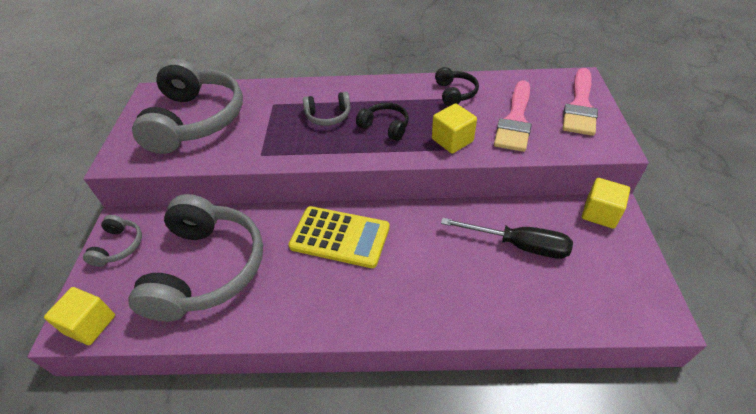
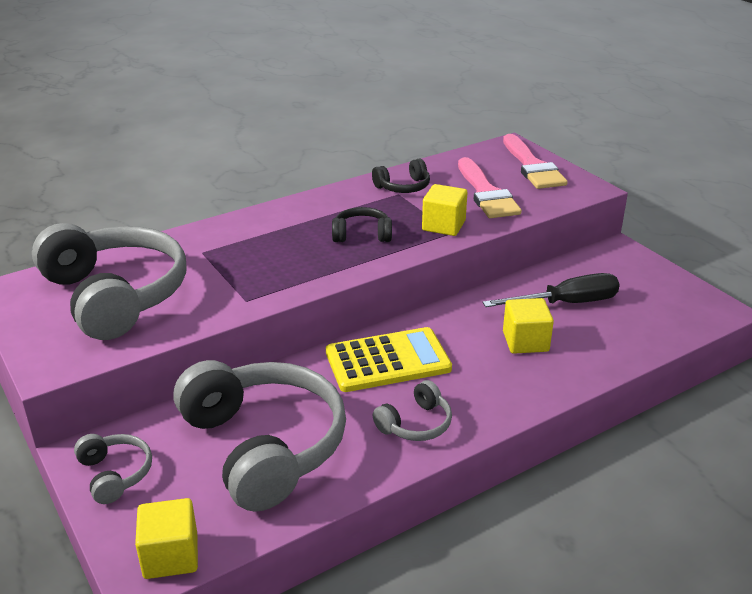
camera: 35 degrees left, 15 degrees down
(328, 116) = (285, 243): grey headphones -> grey headphones (415, 424)
(455, 93) = (403, 187): black headphones -> black headphones turned 105 degrees clockwise
(600, 213) = (610, 256): yellow cube -> yellow cube (525, 341)

